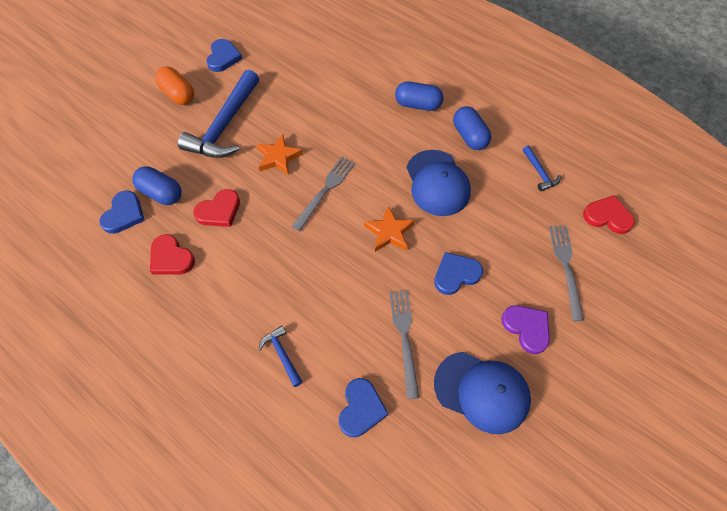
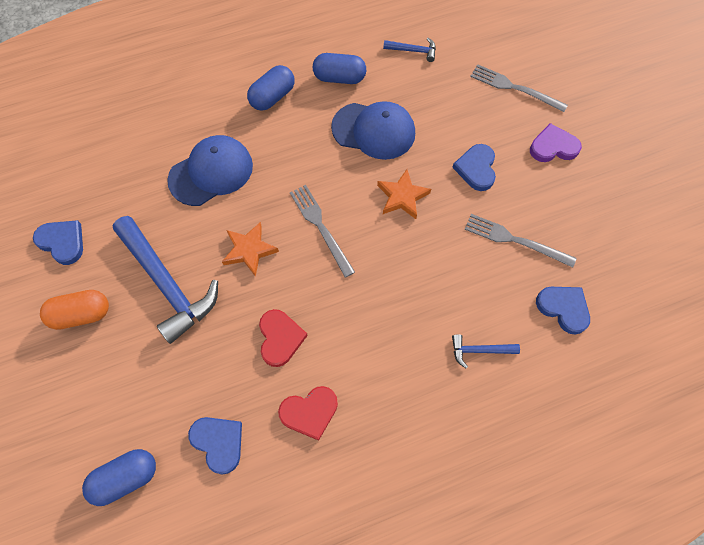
camera: 60 degrees left, 5 degrees up
(161, 193) = (216, 390): blue capsule -> blue capsule (126, 478)
(482, 391) = (591, 209): blue cap -> blue cap (211, 172)
(607, 216) = (485, 32): red heart -> none

